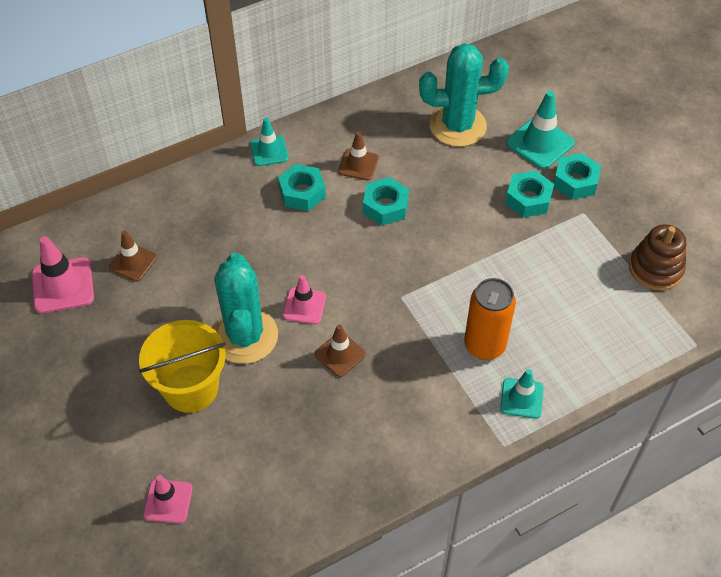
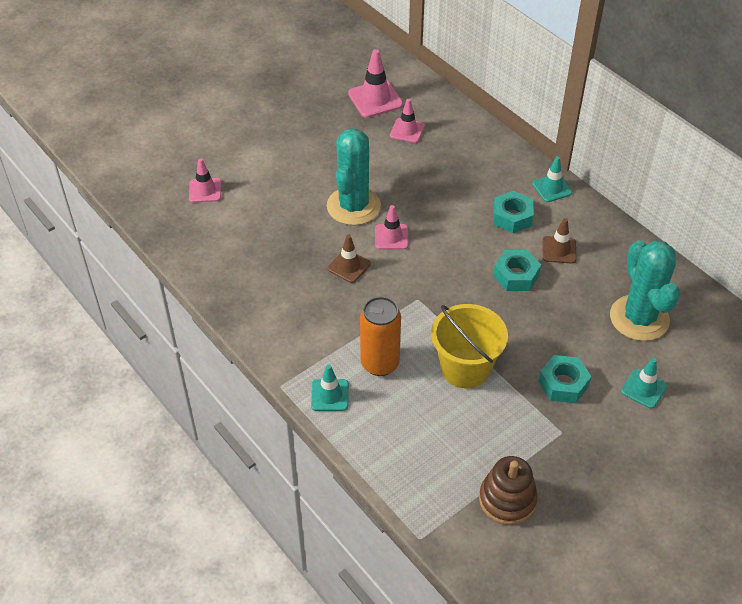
camera: 80 degrees right, 5 degrees down
(133, 262) = (407, 131): brown traffic cone -> pink traffic cone
(191, 388) = (300, 184): yellow bucket -> yellow bucket (465, 368)
(245, 336) = (353, 206): turquoise cactus -> turquoise cactus turned 60 degrees counterclockwise
(540, 143) = (644, 388): turquoise traffic cone -> turquoise traffic cone, size x0.65
(575, 181) = (601, 423): turquoise nut -> none

